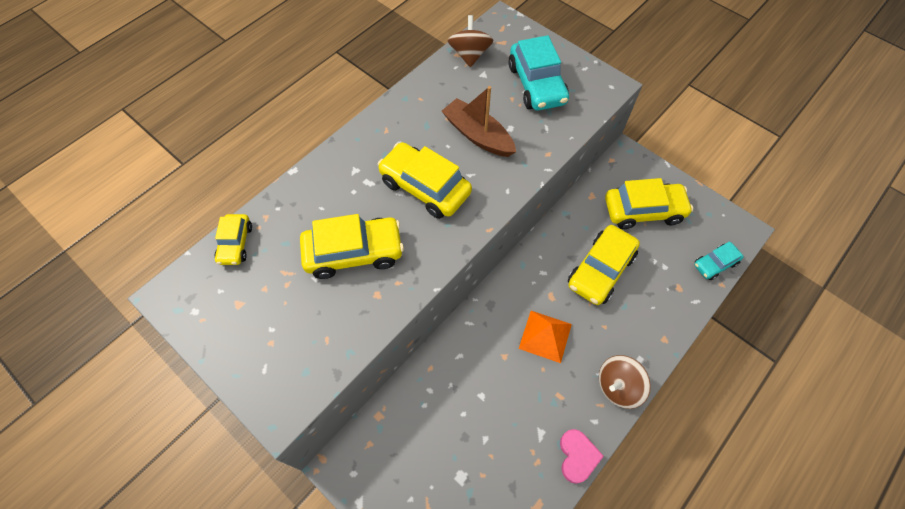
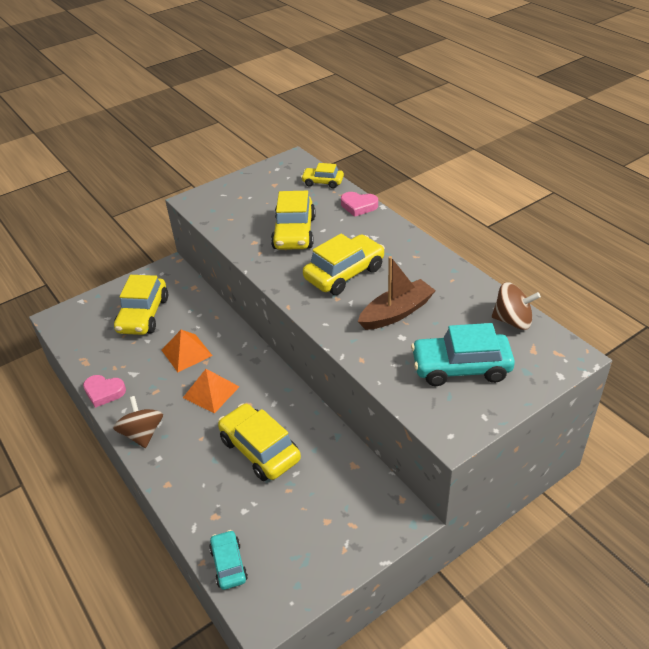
camera: 105 degrees right, 20 degrees down
(293, 194) = (358, 206): none -> pink heart
(495, 382) = (186, 352): none -> orange pyramid
(643, 211) = (320, 511): yellow car -> yellow car (143, 315)

